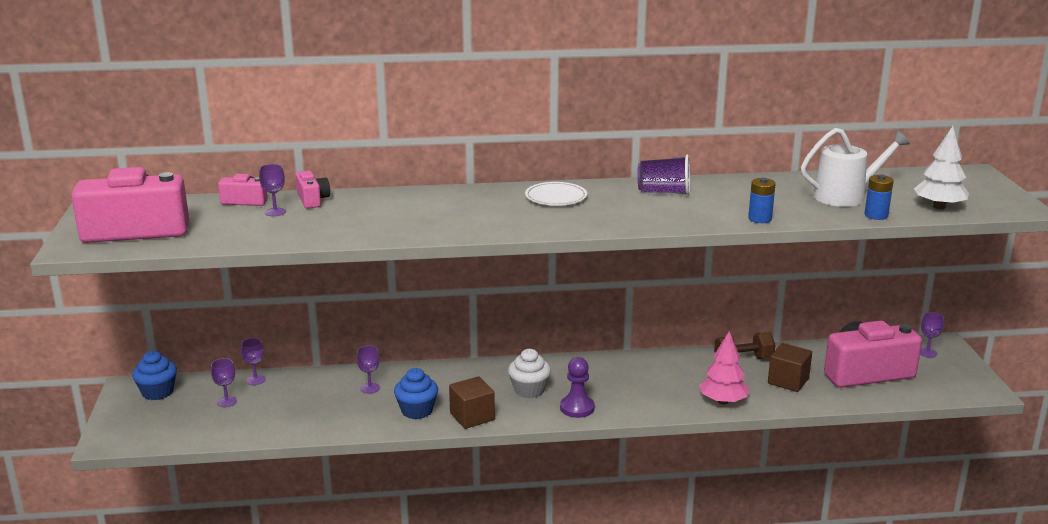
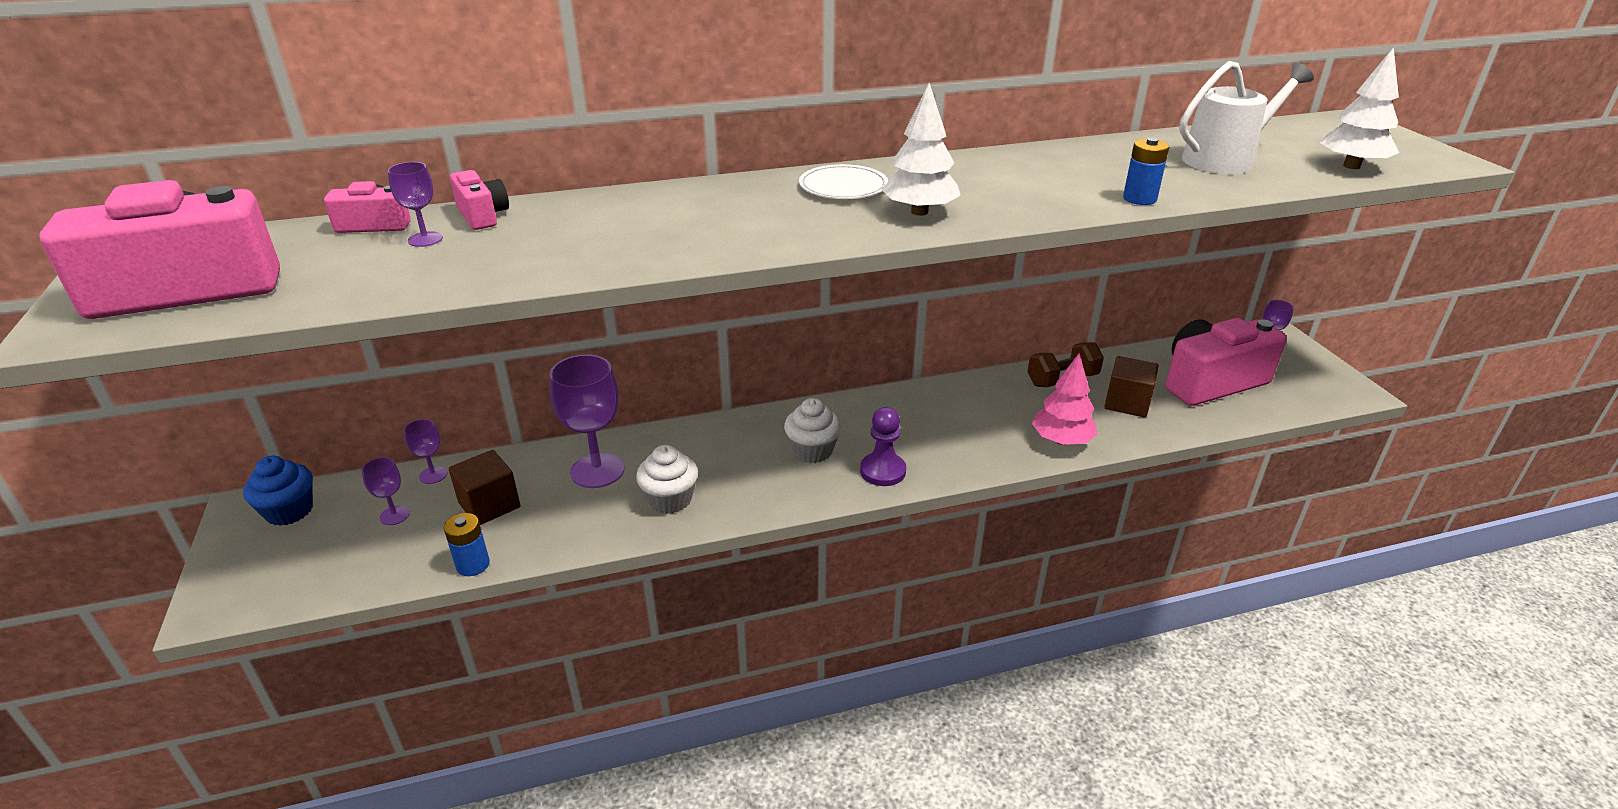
camera: 10 degrees left, 10 degrees up
(370, 388) = (597, 470): purple goblet -> purple goblet, size x2.02
(417, 410) = (670, 500): blue cupcake -> white cupcake
(472, 416) = (747, 501): brown cube -> brown cube (489, 505)
(599, 217) = (919, 212): none -> white tree
(664, 192) = (988, 170): purple cup -> none
(876, 215) = (1284, 183): blue battery -> blue battery (473, 565)

